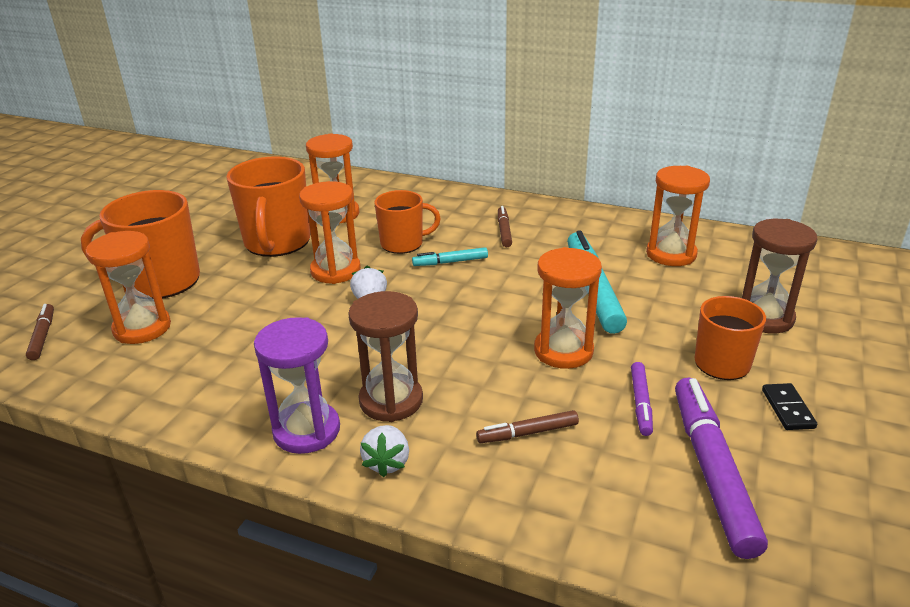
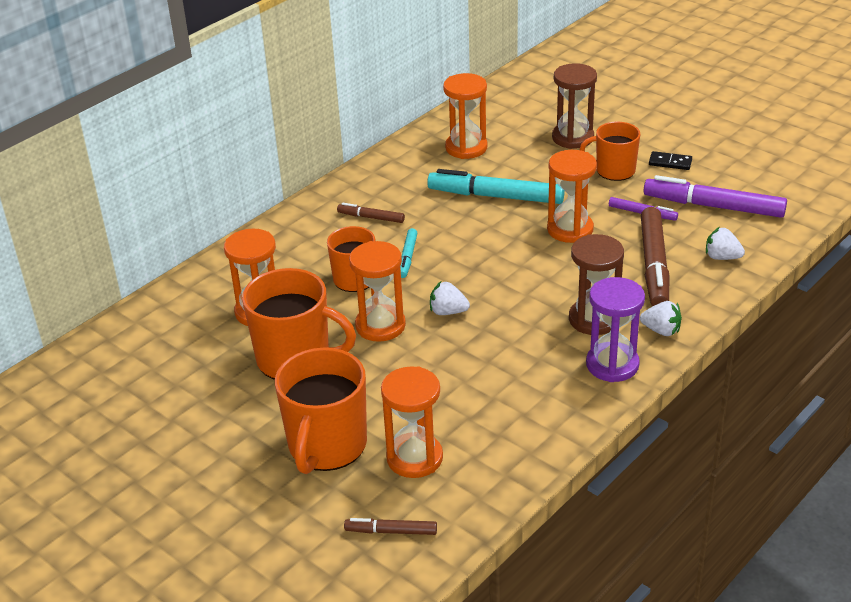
camera: 70 degrees left, 5 degrees up
(528, 433) = (654, 265): brown marker -> brown marker, size x2.00
(585, 499) = (722, 257): none -> white strawberry

